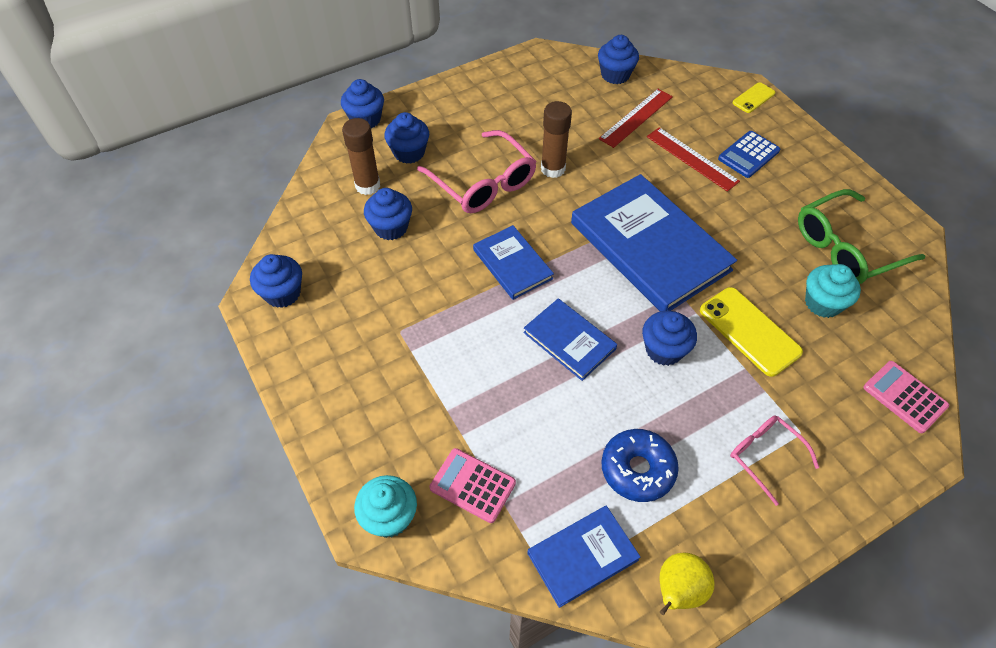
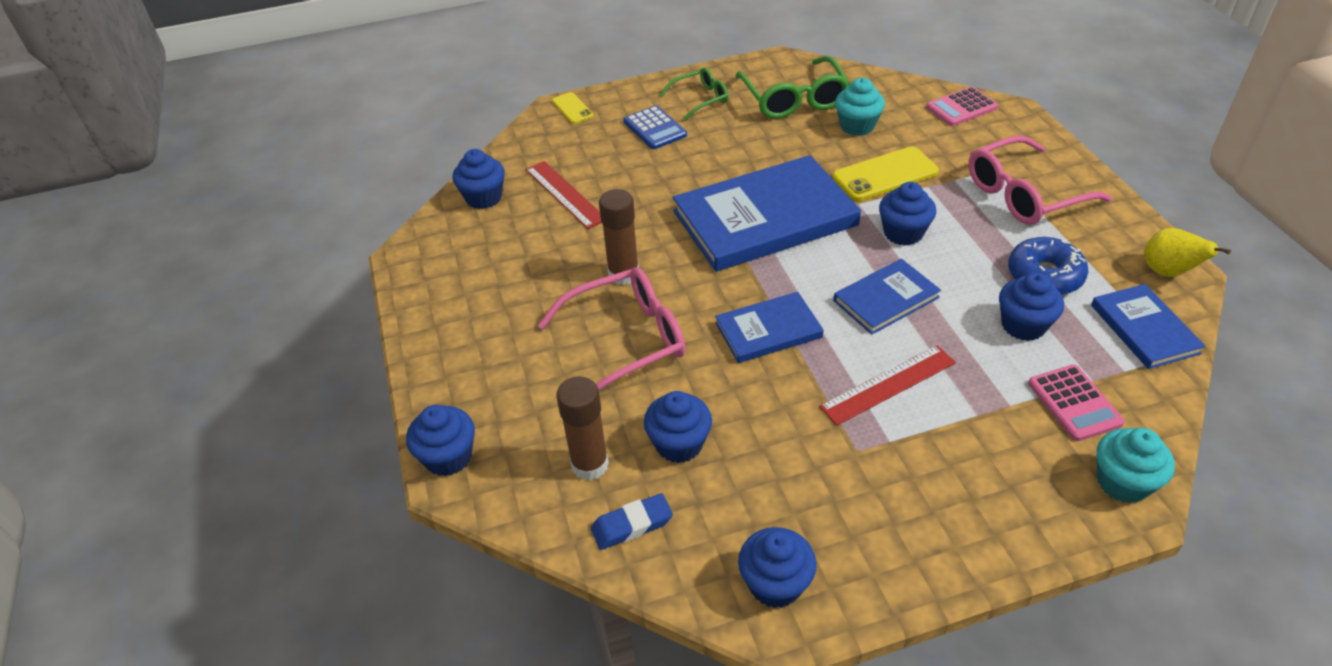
camera: 75 degrees left, 10 degrees down
(322, 215) = (632, 525): none -> blue eraser
(409, 152) = (541, 411): blue cupcake -> blue cupcake (1023, 325)
(472, 485) = (1074, 403): pink calculator -> pink calculator turned 60 degrees counterclockwise
(692, 159) = (646, 166): red ruler -> red ruler (888, 384)
(765, 456) = (1025, 194): pink glasses -> pink glasses, size x1.71
(809, 178) = (700, 99): none -> green glasses

